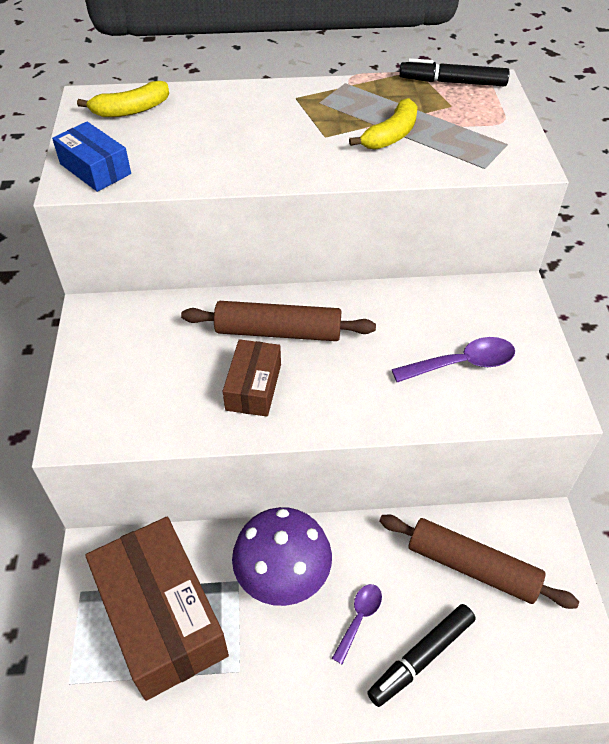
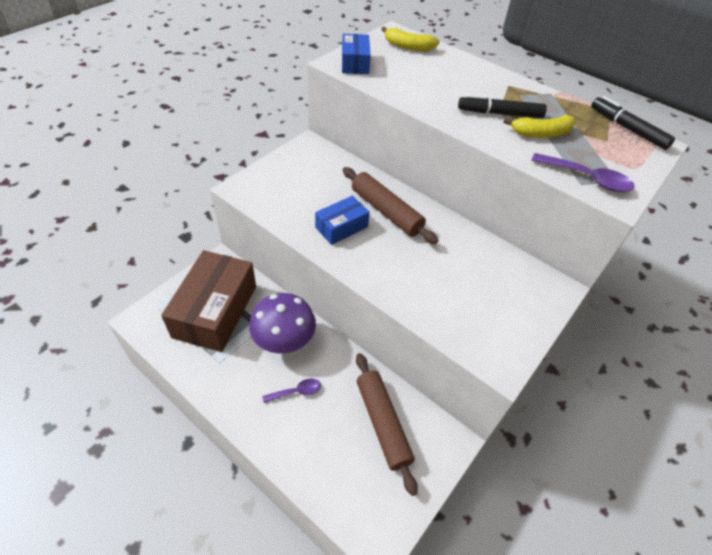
camera: 40 degrees right, 0 degrees up
(253, 387) = (341, 227): brown box -> blue box
(421, 657) = (304, 438): black marker -> black marker (500, 113)
(462, 364) = (469, 299): purple spoon -> purple spoon (587, 178)

